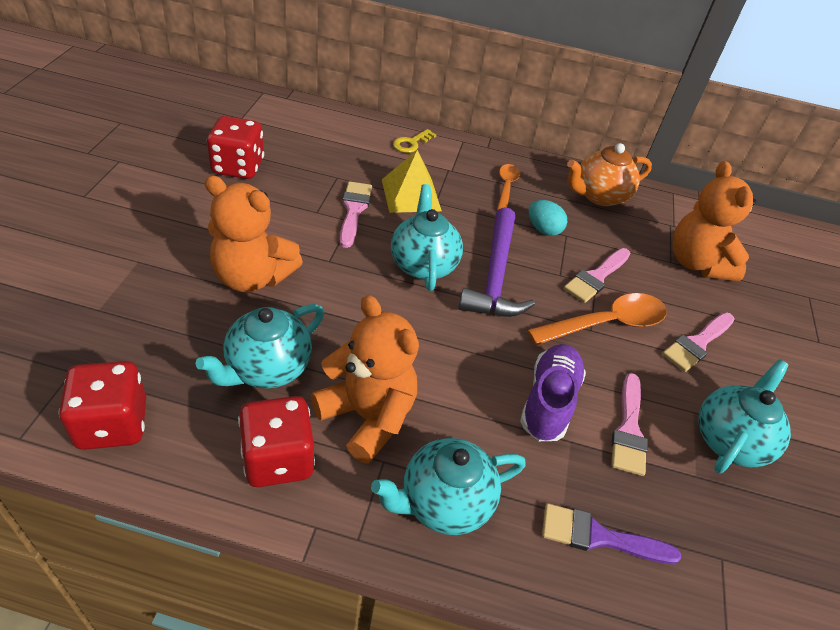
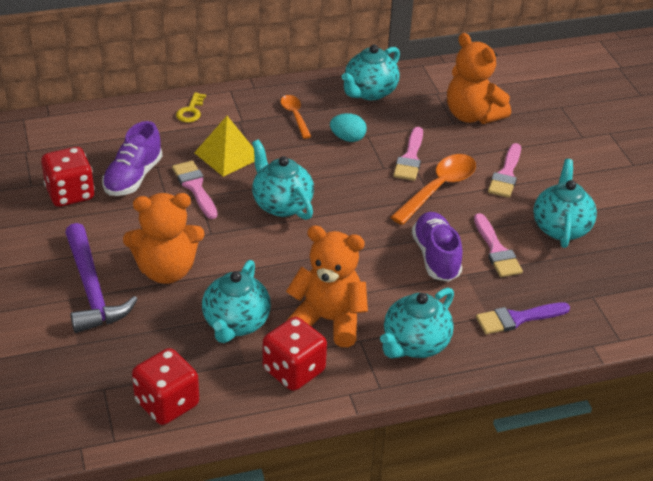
camera: 25 degrees left, 5 degrees down
(306, 177) = (133, 177): none -> purple shoe
(495, 276) = (339, 189): purple hammer -> purple hammer (92, 289)
(599, 196) = (369, 92): orange teapot -> turquoise teapot

